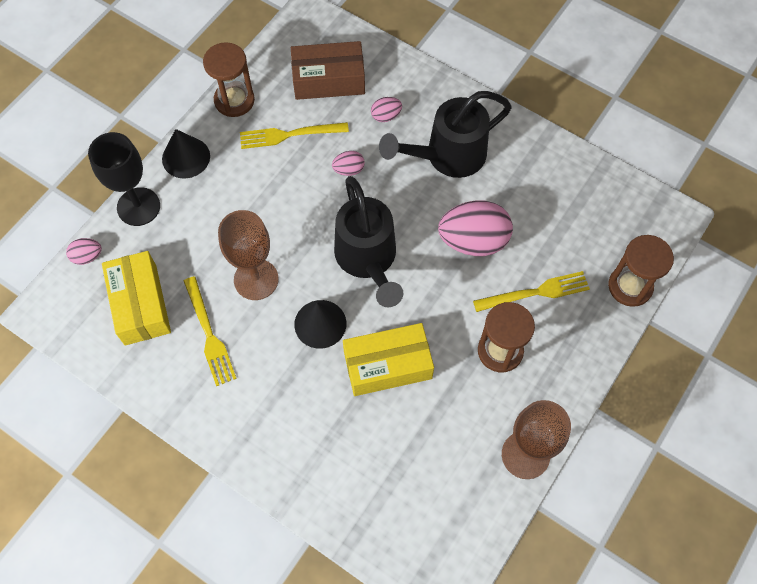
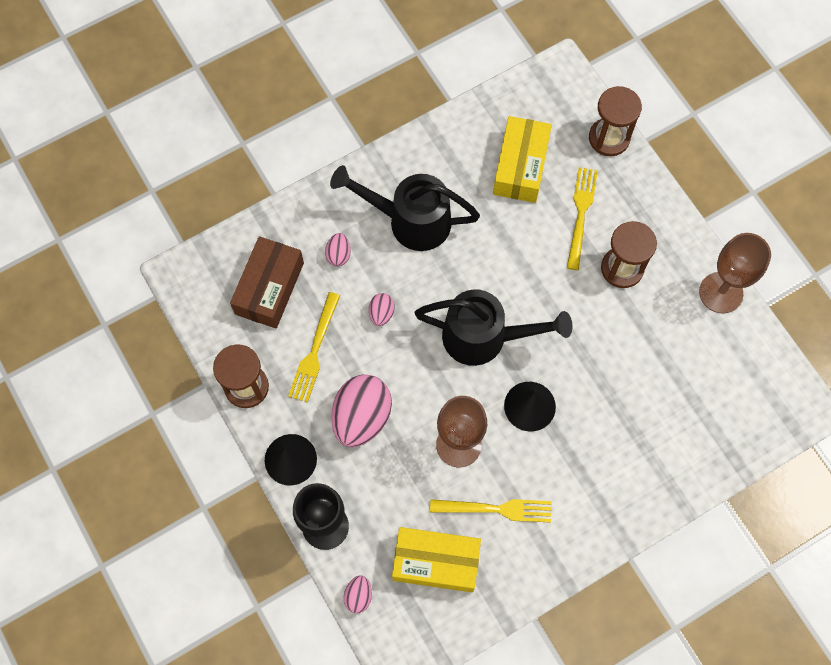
camera: 65 degrees left, 5 degrees up
(387, 365) = (595, 366): yellow box -> yellow box (520, 166)
(448, 156) = (410, 221): black watering can -> black watering can turned 105 degrees clockwise
(473, 241) = (508, 240): pink egg -> pink egg (362, 417)

